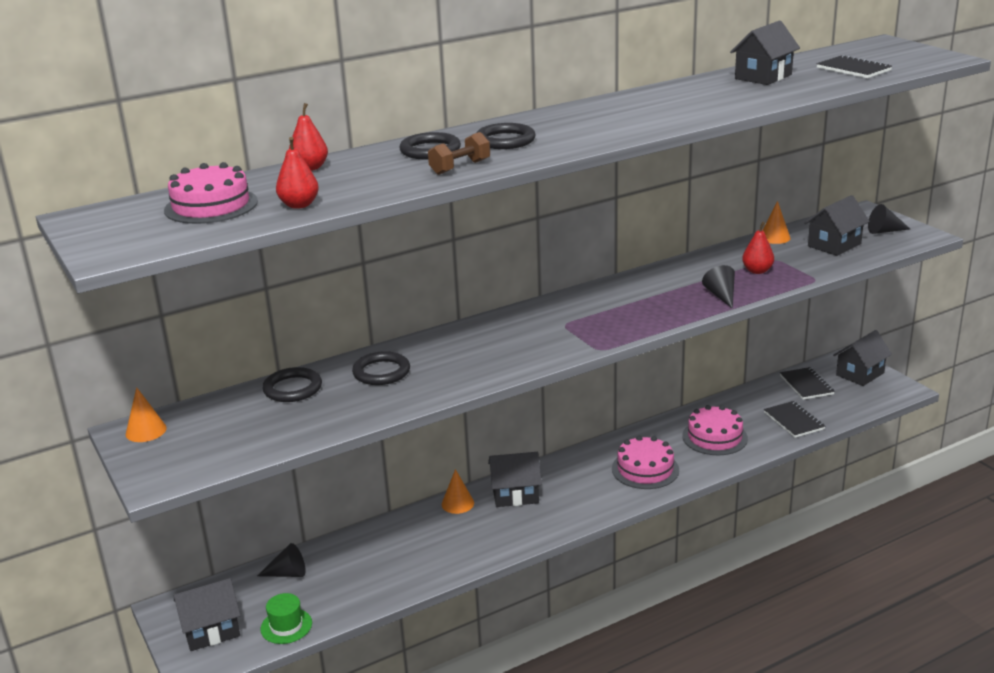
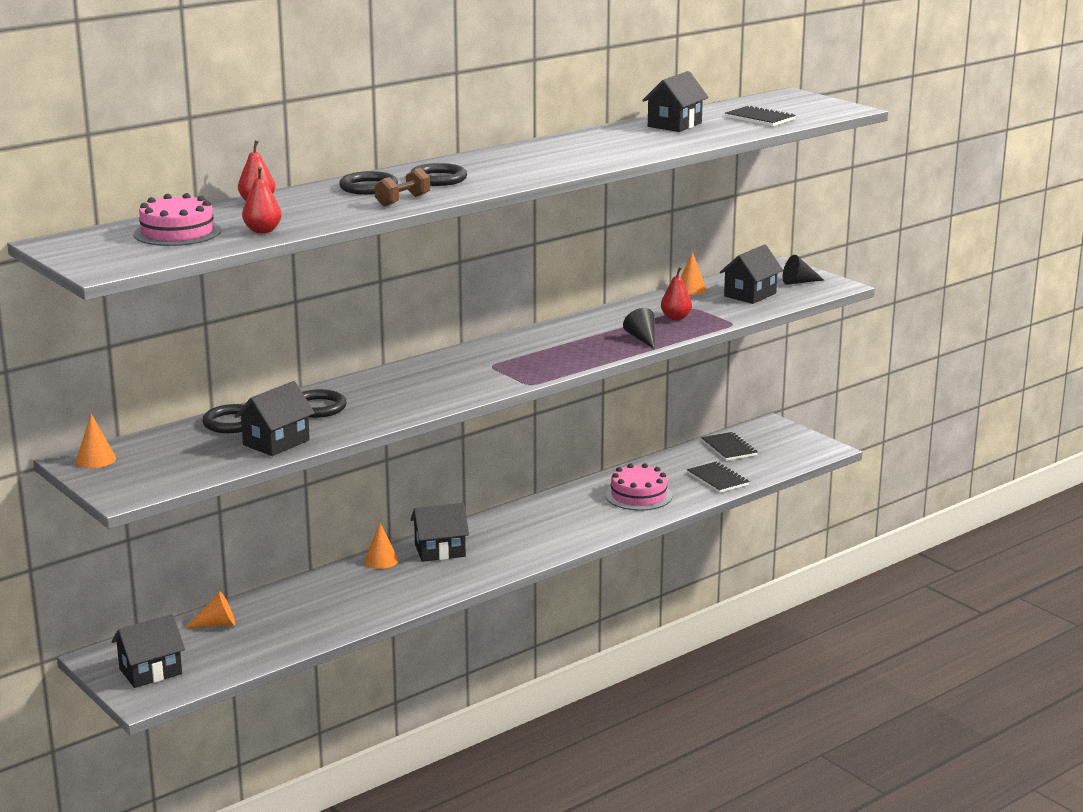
camera: 10 degrees left, 5 degrees down
(286, 626) = (227, 664): green hat -> none
(287, 573) = (216, 624): black cone -> orange cone
(645, 469) = (570, 525): pink cake -> none
(860, 374) = (783, 437): black house -> black house (276, 442)

